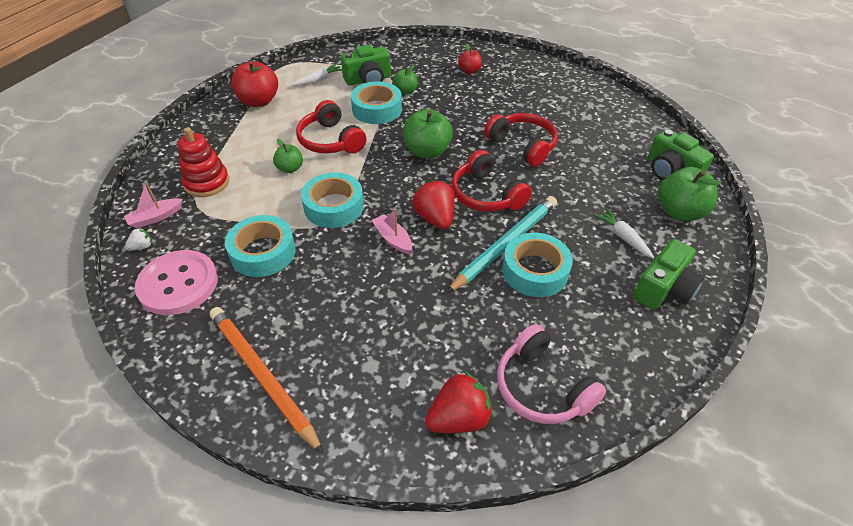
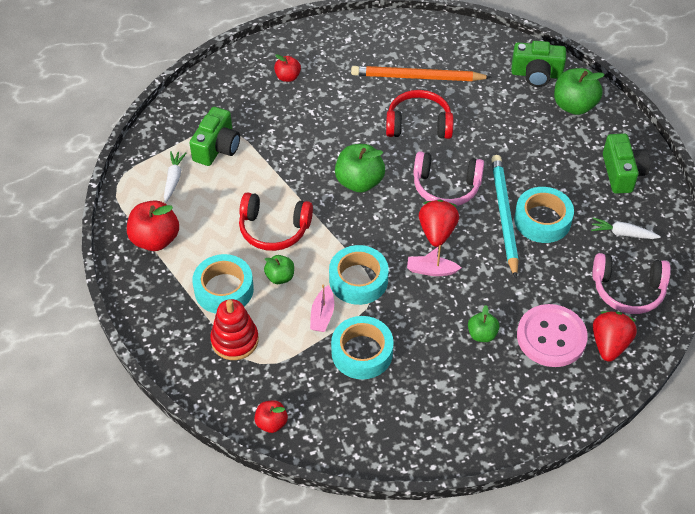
camera: 45 degrees left, 5 degrees up
(142, 247) = (271, 423): white strawberry -> red apple
(155, 217) = (243, 397): pink boat -> pink boat (322, 315)
(178, 284) = (341, 421): pink button -> pink button (551, 337)
(262, 376) = (481, 421): orange pencil -> orange pencil (417, 77)
(377, 109) = (267, 172): turquoise tape -> turquoise tape (224, 289)
(405, 91) = (264, 136): green apple -> green apple (482, 334)
(435, 218) = (437, 232): red strawberry -> red strawberry turned 75 degrees clockwise
(486, 195) = (446, 187): red headphones -> pink headphones
(622, 237) = (563, 153): white carrot -> white carrot (622, 233)

